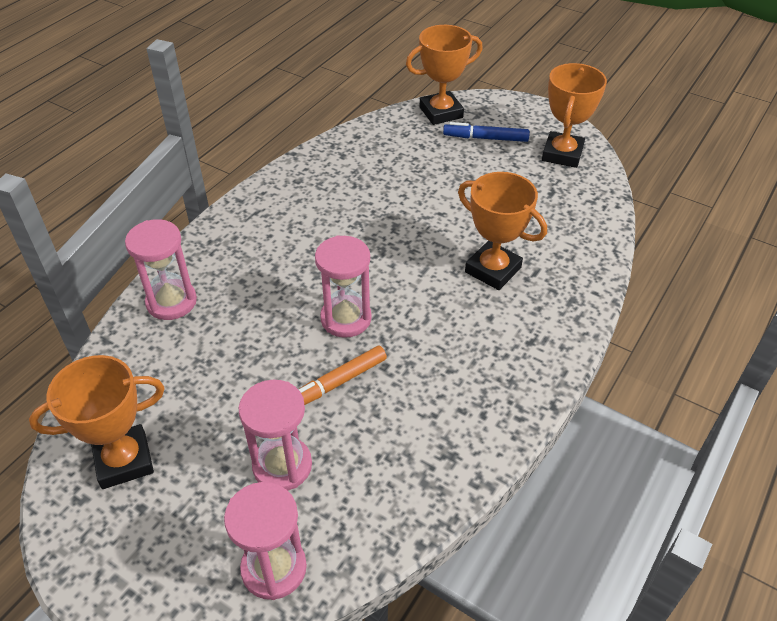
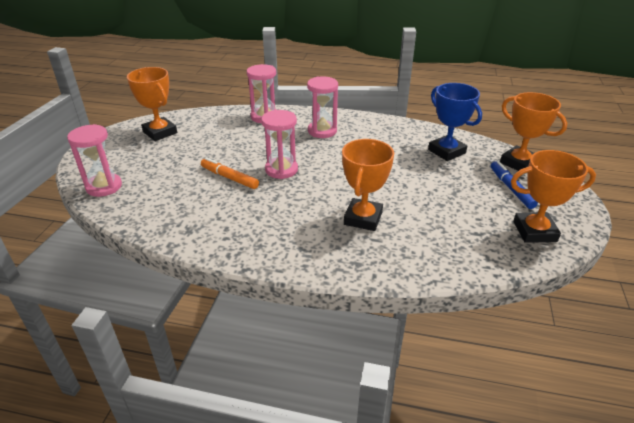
camera: 70 degrees right, 10 degrees down
(282, 465) = (167, 174): pink hourglass -> pink hourglass (322, 131)
(387, 154) = (446, 151): none -> blue trophy

